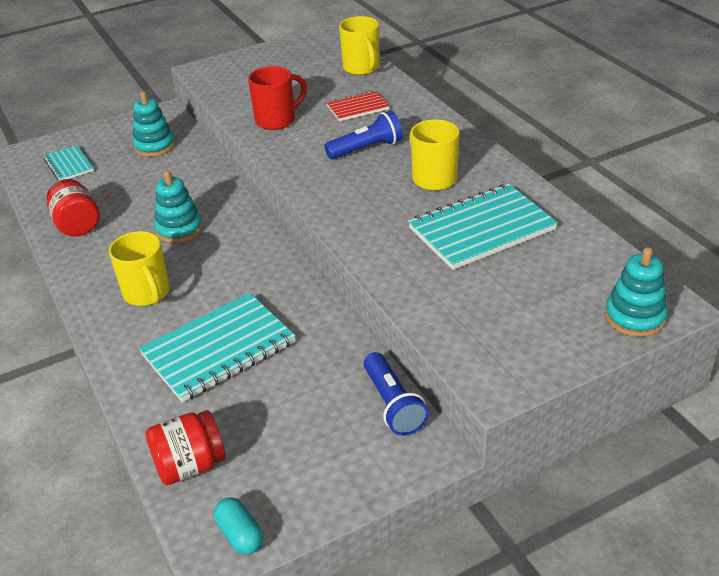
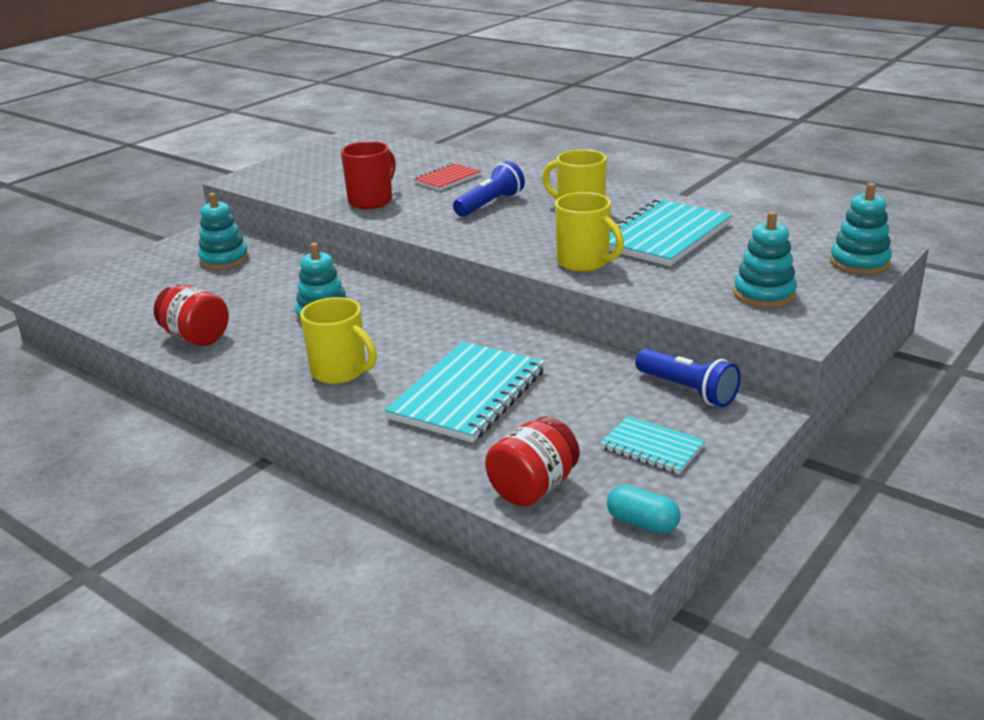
camera: 25 degrees left, 10 degrees down
(69, 165) = (132, 293): turquoise notebook -> turquoise notebook (652, 447)
(362, 68) = (419, 152): yellow mug -> yellow mug (584, 263)
(507, 330) = (764, 294): none -> turquoise stacking toy

